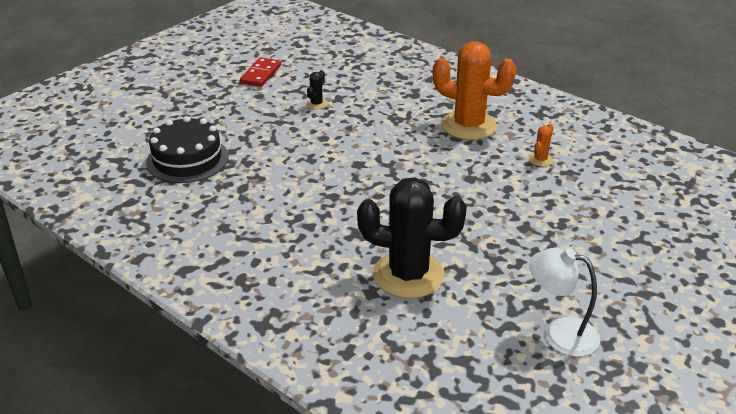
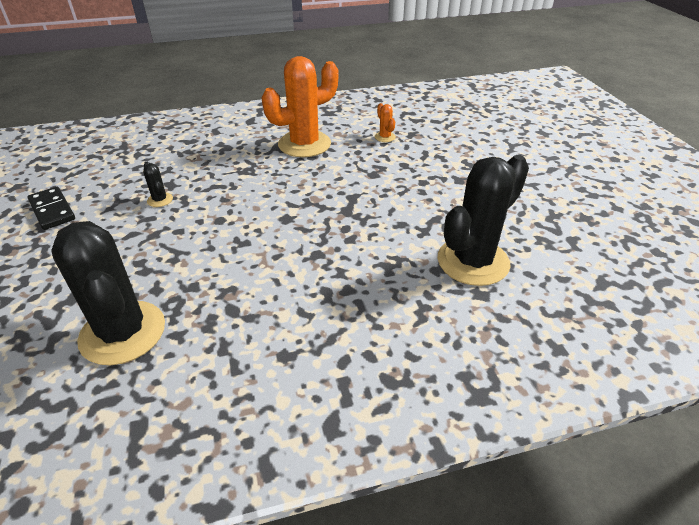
camera: 55 degrees left, 5 degrees up
(187, 159) = (123, 332): black cake -> black cactus
(261, 74) = (52, 210): red domino -> black domino
(559, 334) = (595, 221): white lamp -> none

